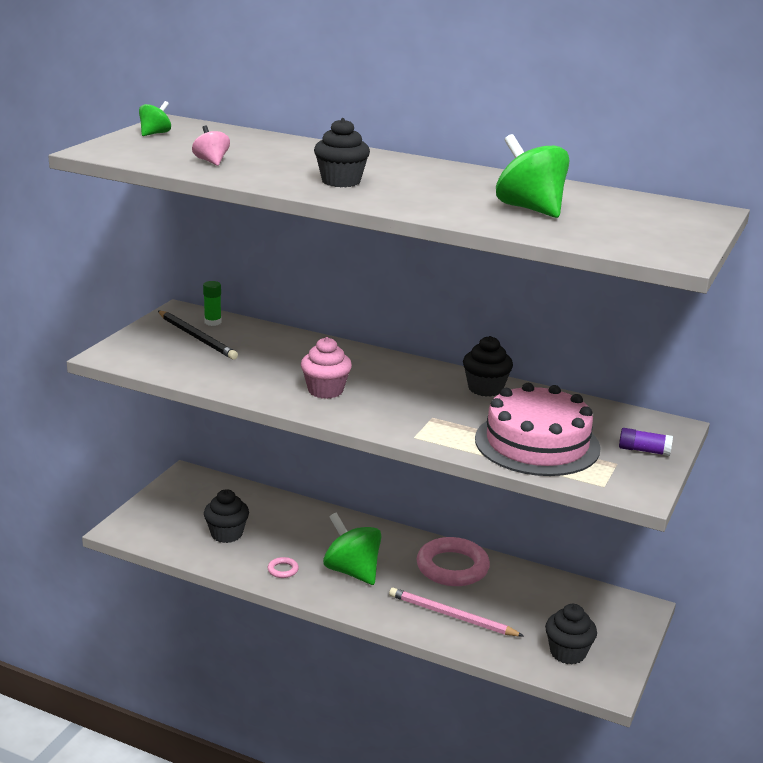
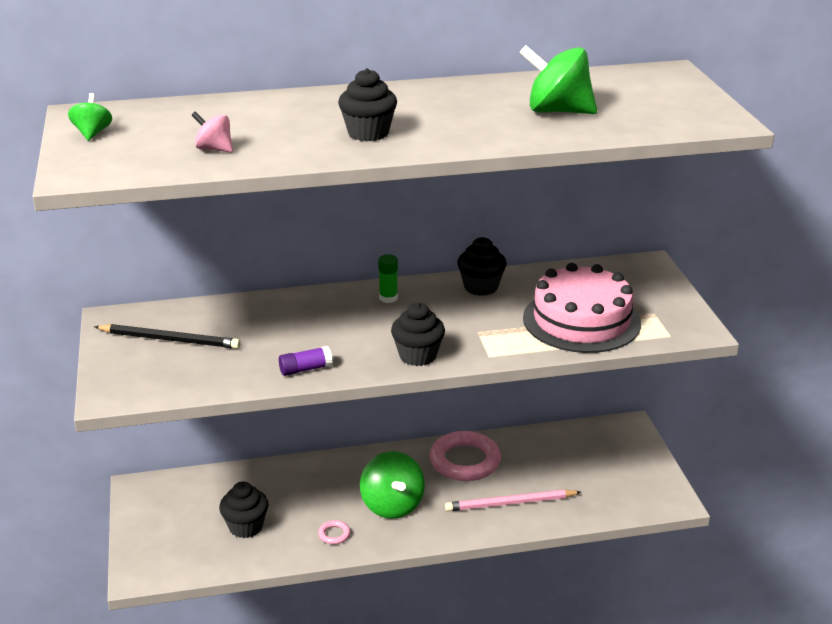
camera: 35 degrees left, 5 degrees up
(213, 322) = (161, 317): green glue stick -> green glue stick (388, 298)
(325, 390) = (361, 344): pink cupcake -> none
(352, 571) = (392, 505): green spinning top -> green spinning top turned 120 degrees counterclockwise
(567, 653) = (620, 489): black cupcake -> black cupcake (418, 356)
(644, 450) = (656, 293): purple glue stick -> purple glue stick (305, 369)

